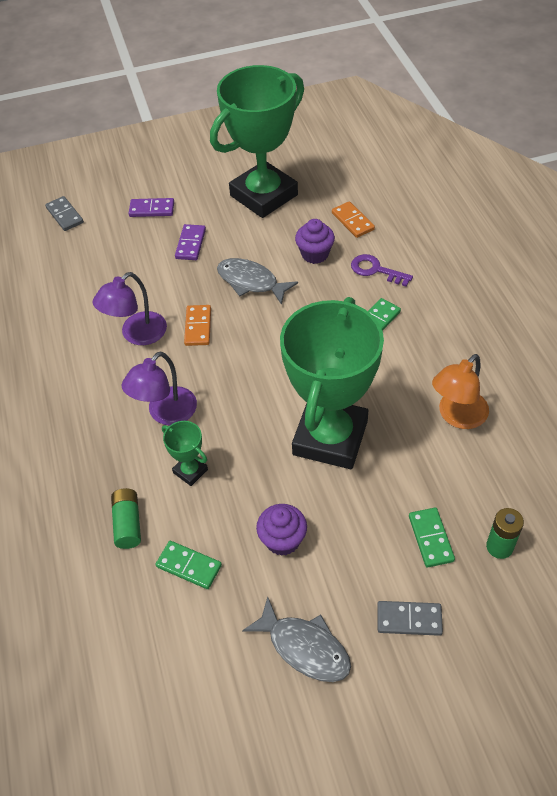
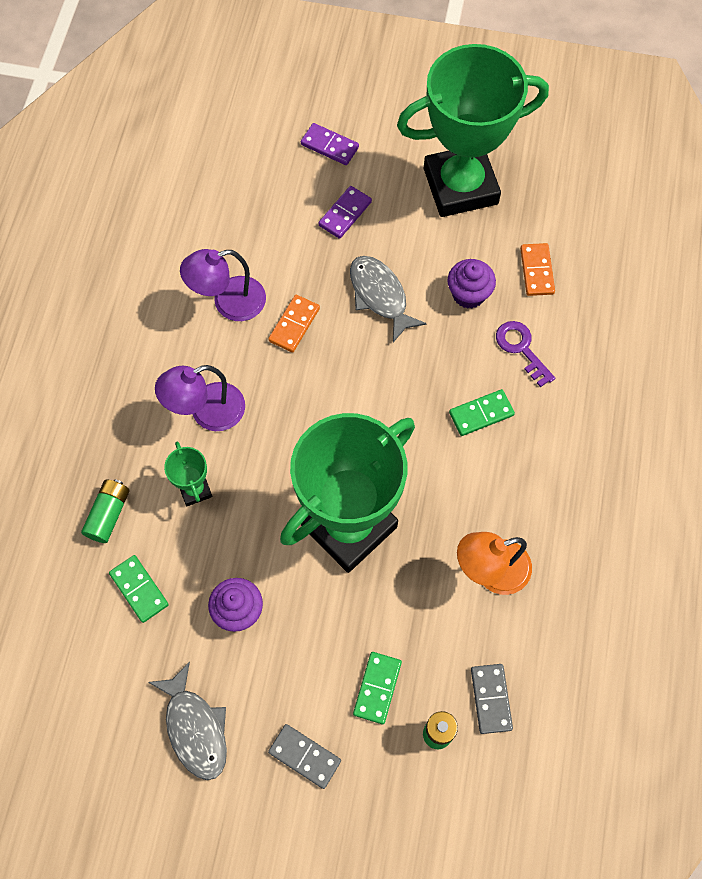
camera: 25 degrees right, 15 degrees up
(65, 215) = (235, 109): grey domino -> grey domino (491, 699)

